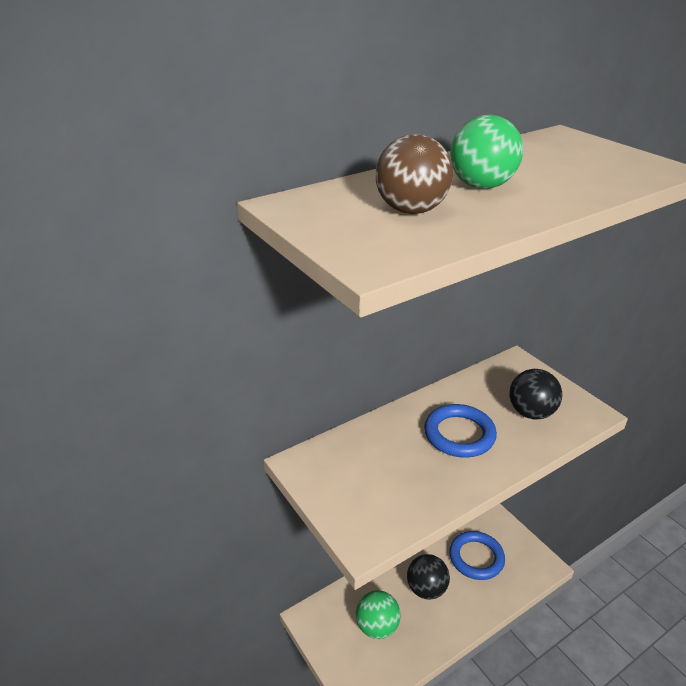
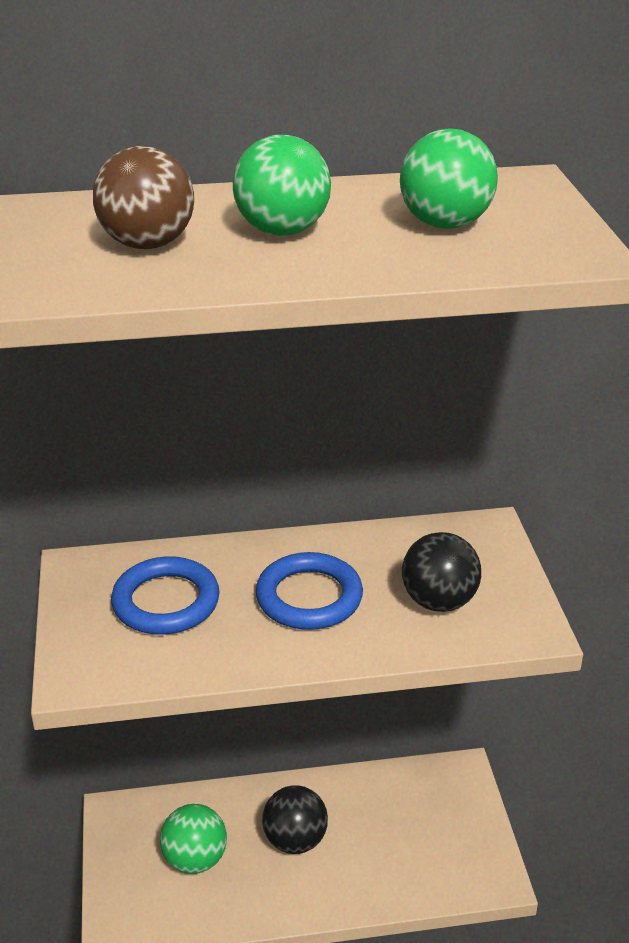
camera: 25 degrees right, 0 degrees up
(476, 558) = (397, 828): blue ring -> blue ring (166, 602)
(565, 165) = (445, 224): none -> green ball

